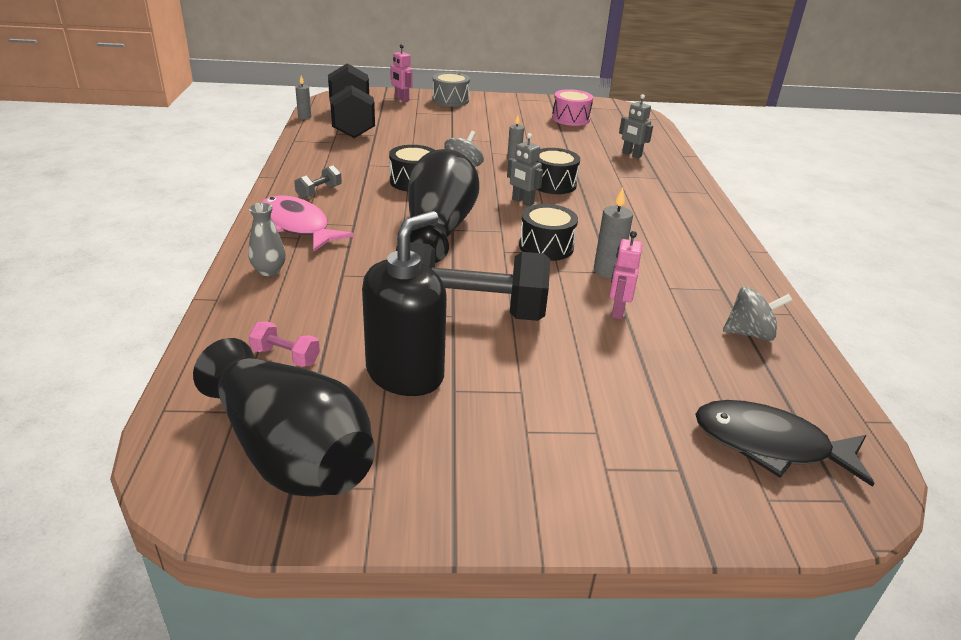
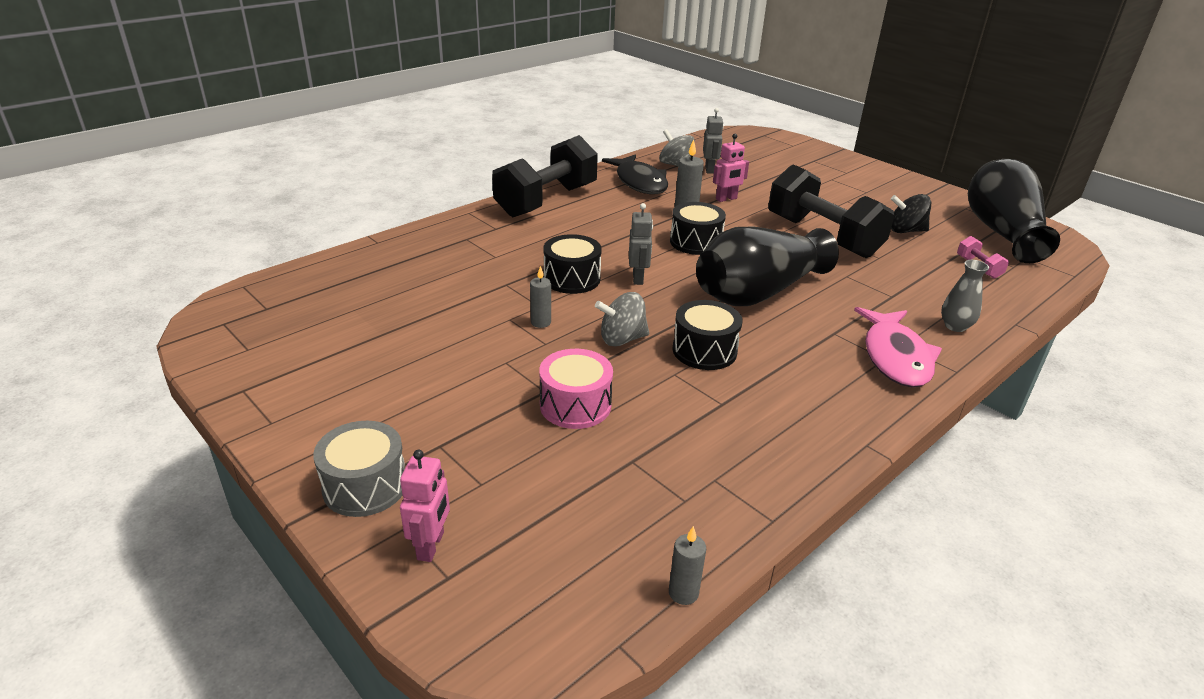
camera: 130 degrees left, 0 degrees up
(319, 192) = (831, 390): grey dumbbell -> none
(351, 122) = (623, 519): black dumbbell -> black dumbbell (547, 201)
(405, 374) = (905, 231): black soap dispenser -> black spinning top
(570, 119) = (326, 341): pink drum -> pink drum (575, 405)
(631, 155) = (418, 266): grey robot -> grey robot (709, 169)
(769, 445) = (760, 149): black fish -> black fish (640, 182)

